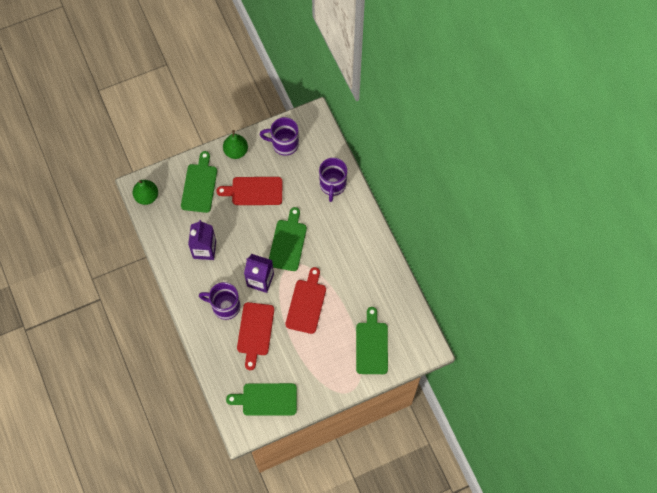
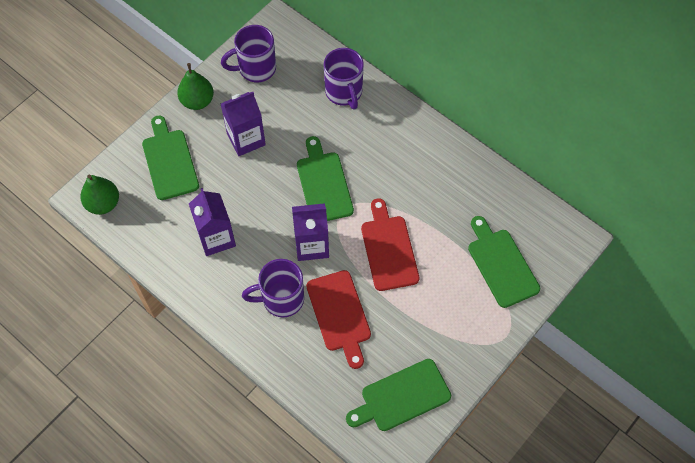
camera: 25 degrees left, 5 degrees down
(254, 191) = (246, 139): red cutting board -> purple carton

